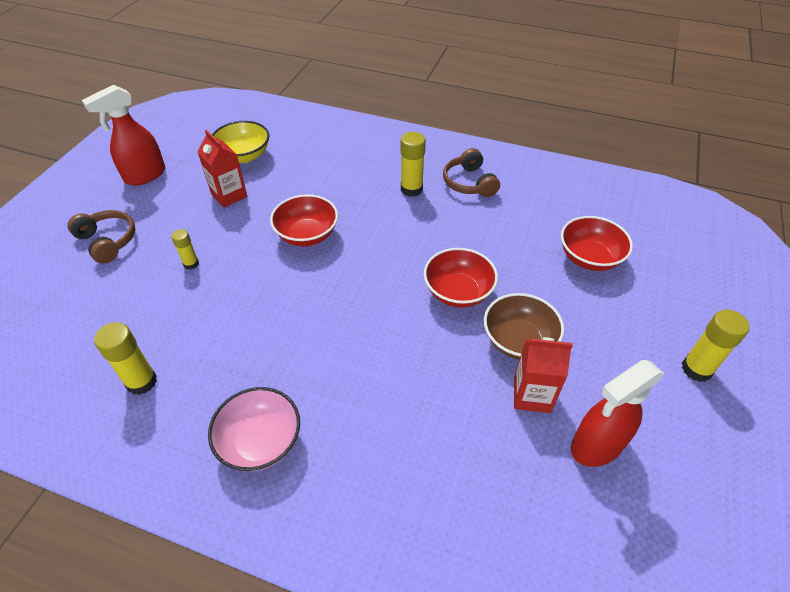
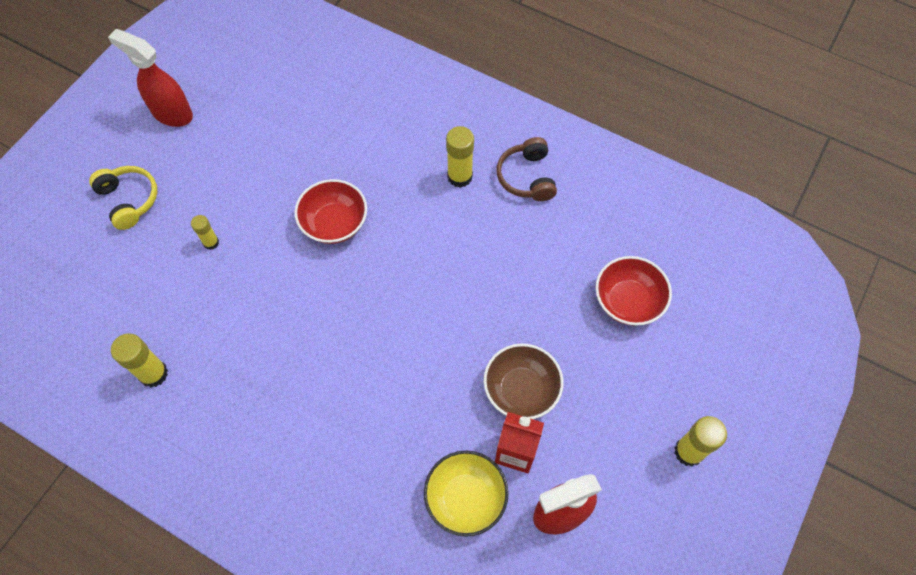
camera: 10 degrees right, 15 degrees up
(107, 241) = (129, 200): brown headphones -> yellow headphones
(144, 175) = (172, 113): red spray bottle -> red spray bottle turned 60 degrees clockwise
(229, 195) = (259, 155): red carton -> none
(244, 156) = (282, 99): yellow bowl -> yellow bowl (465, 498)
(260, 442) = (254, 455): pink bowl -> none
(458, 292) = (476, 322): red bowl -> none

